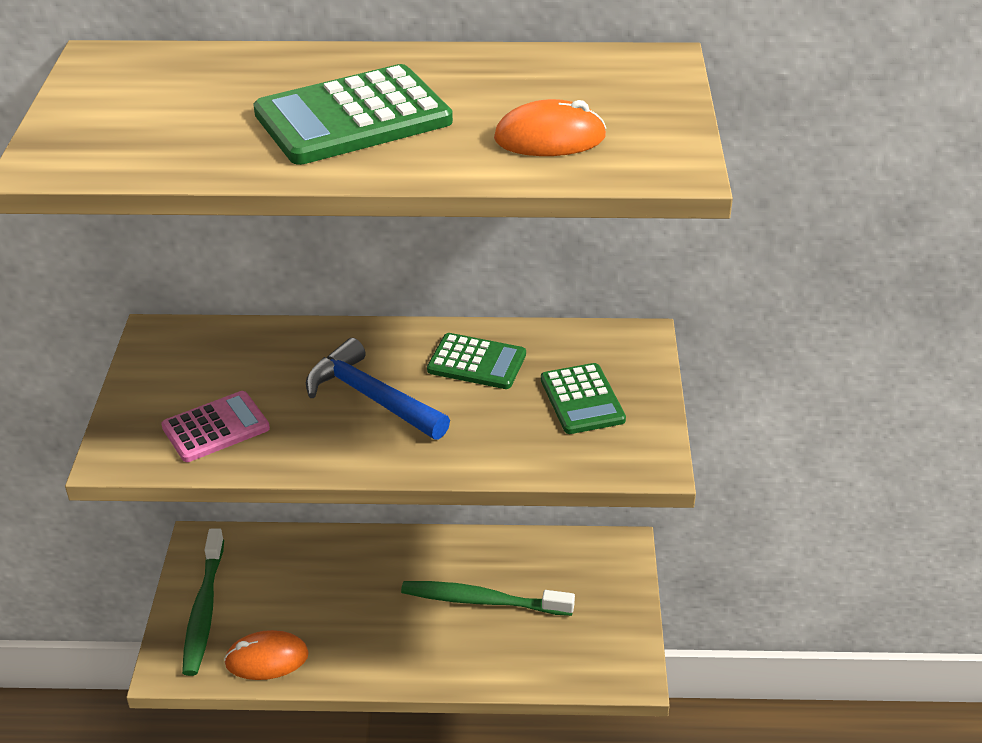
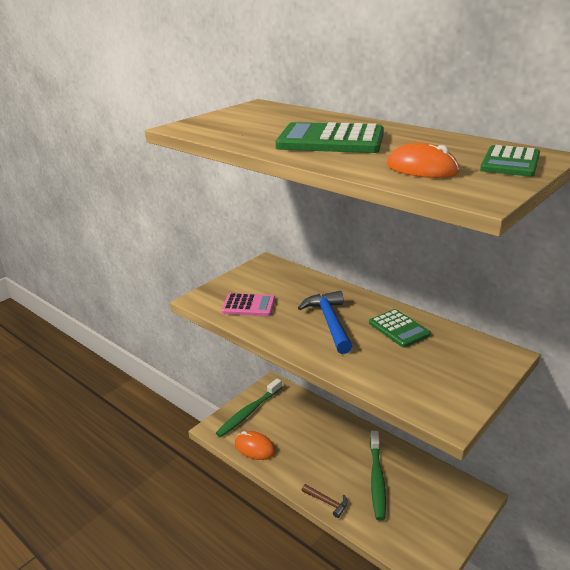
camera: 40 degrees right, 10 degrees down
(442, 672) = (327, 502): none -> brown hammer
(482, 601) = (377, 479): green toothbrush -> green toothbrush turned 135 degrees counterclockwise
(582, 400) = (440, 370): green calculator -> green calculator (510, 162)

